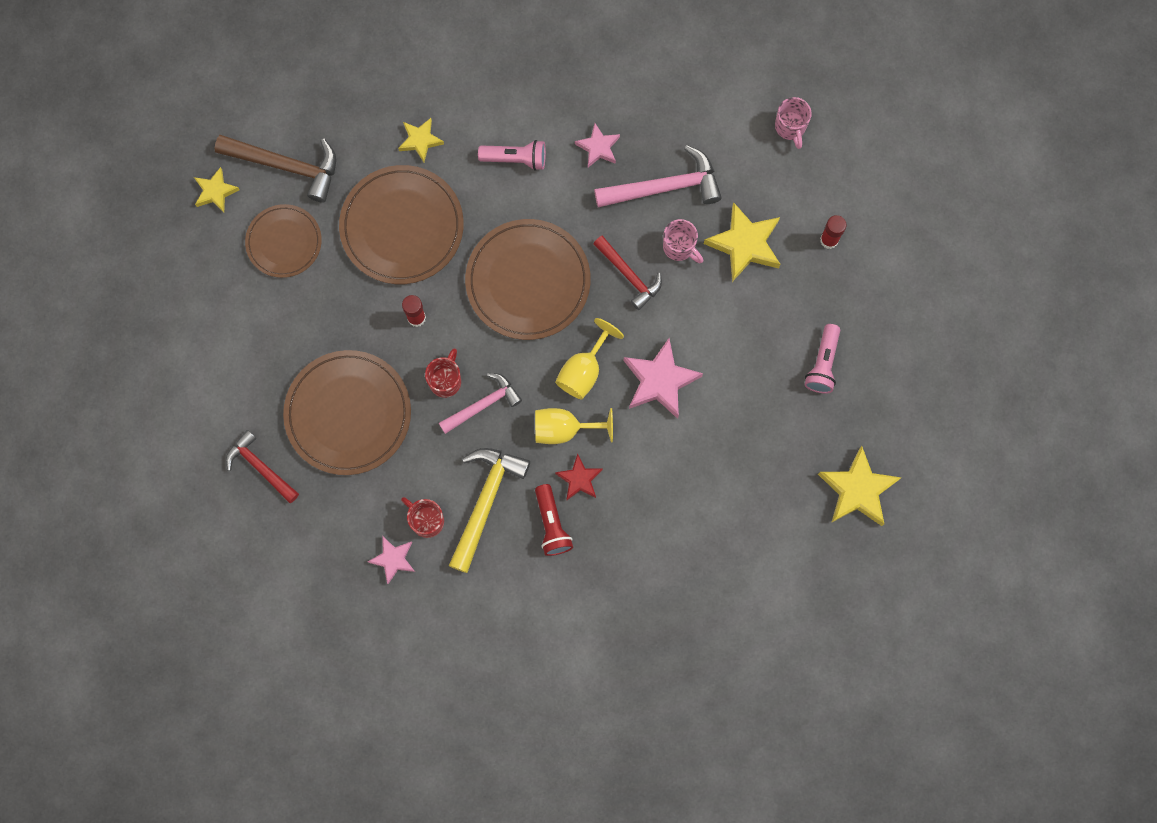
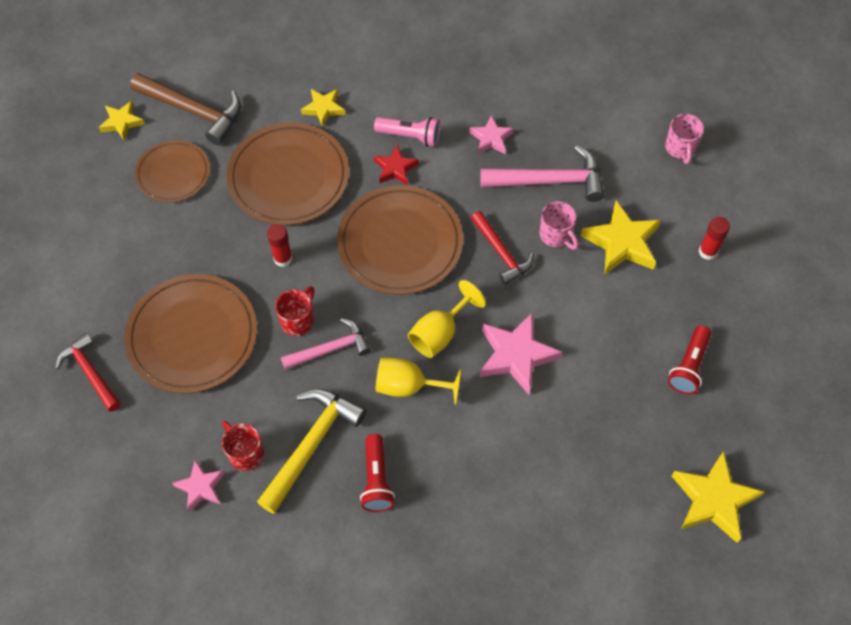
camera: 10 degrees right, 15 degrees down
(579, 479) = (415, 438): red star -> red star (395, 168)
(822, 364) = (689, 366): pink flashlight -> red flashlight

